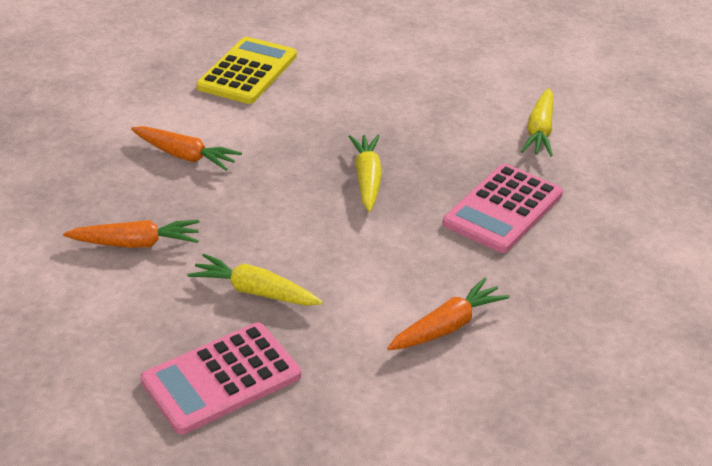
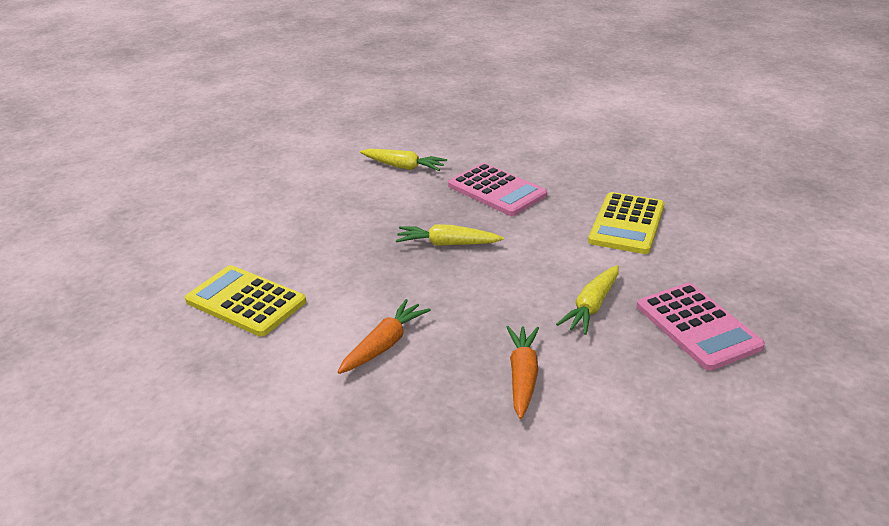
camera: 80 degrees left, 5 degrees down
(447, 326) = (627, 224): orange carrot -> yellow calculator

